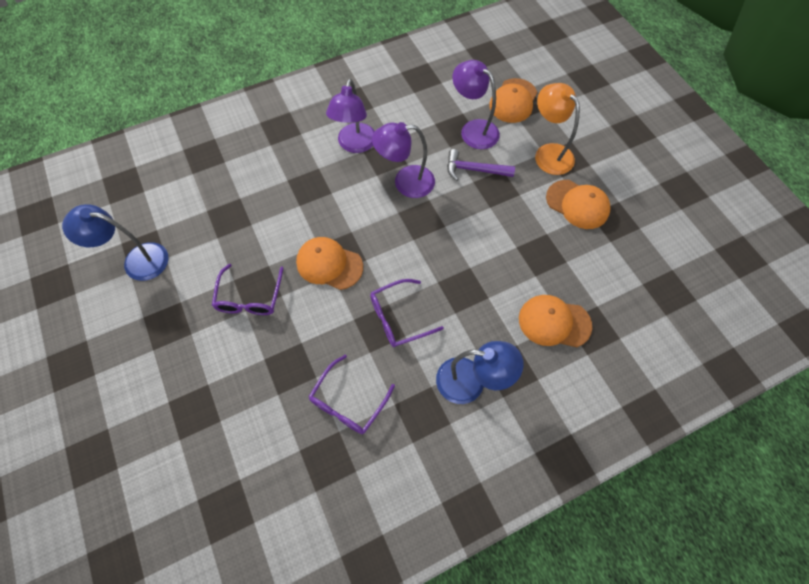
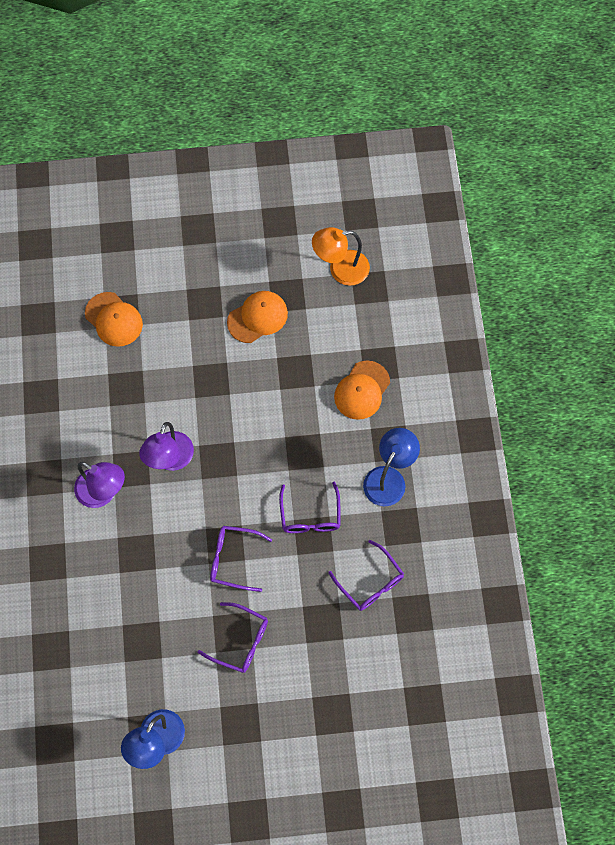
camera: 70 degrees left, 5 degrees up
(329, 264) = (233, 559): orange cap -> purple glasses
(473, 129) = (133, 372): purple lamp -> none
(474, 170) = (182, 391): purple hammer -> none
(548, 153) = (191, 316): orange lamp -> orange lamp (340, 269)

